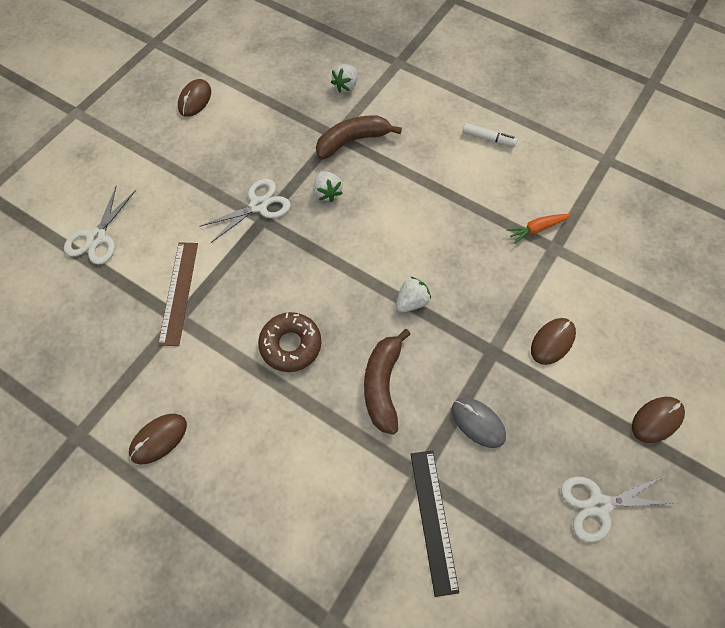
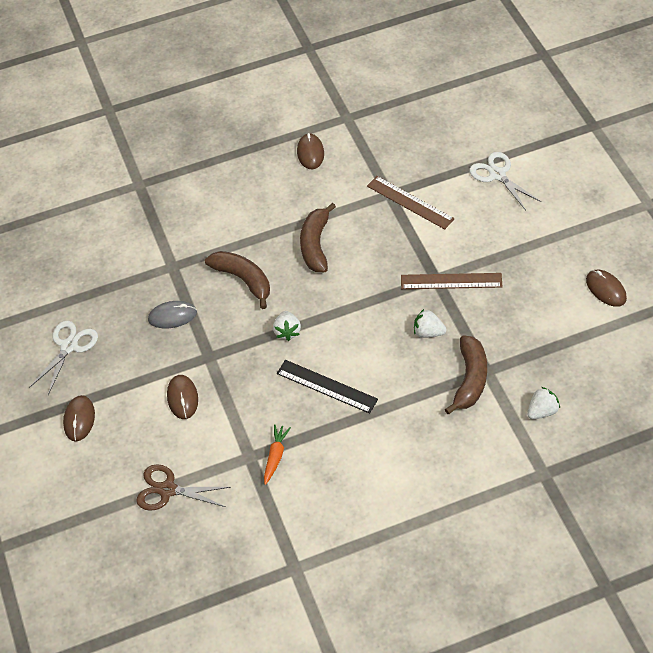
camera: 130 degrees right, 10 degrees down
(258, 206) = (451, 281): white scissors -> brown ruler
(291, 345) = (315, 245): brown donut -> brown banana
(346, 86) = (542, 411): white strawberry -> white strawberry turned 75 degrees clockwise
(433, 520) = (142, 258): black ruler -> black ruler (326, 386)
(488, 139) = (392, 486): white marker -> none
(640, 288) = (167, 490): none -> brown scissors

